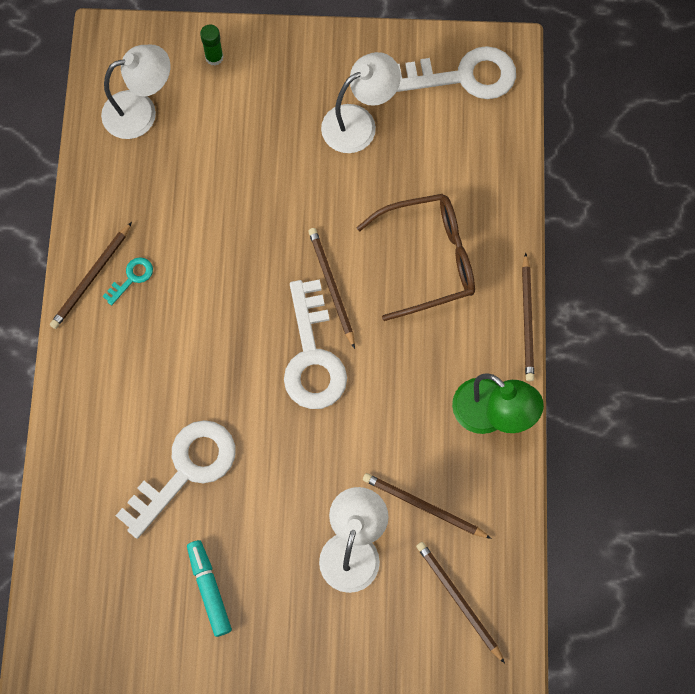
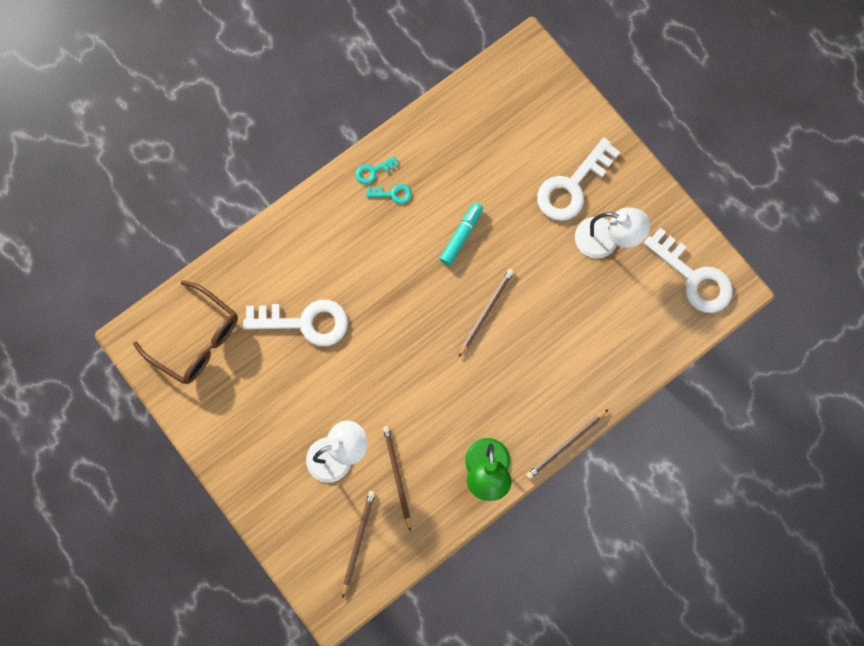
camera: 50 degrees right, 5 degrees up
(91, 278) = (373, 171): brown pencil -> turquoise key
(141, 111) = (499, 109): white lamp -> none
(209, 589) = (248, 393): turquoise marker -> turquoise marker (461, 236)
(214, 57) = (572, 120): green glue stick -> none
(312, 356) = (434, 336): white key -> white key (572, 186)
(429, 259) = (553, 355): brown glasses -> brown glasses (196, 340)

